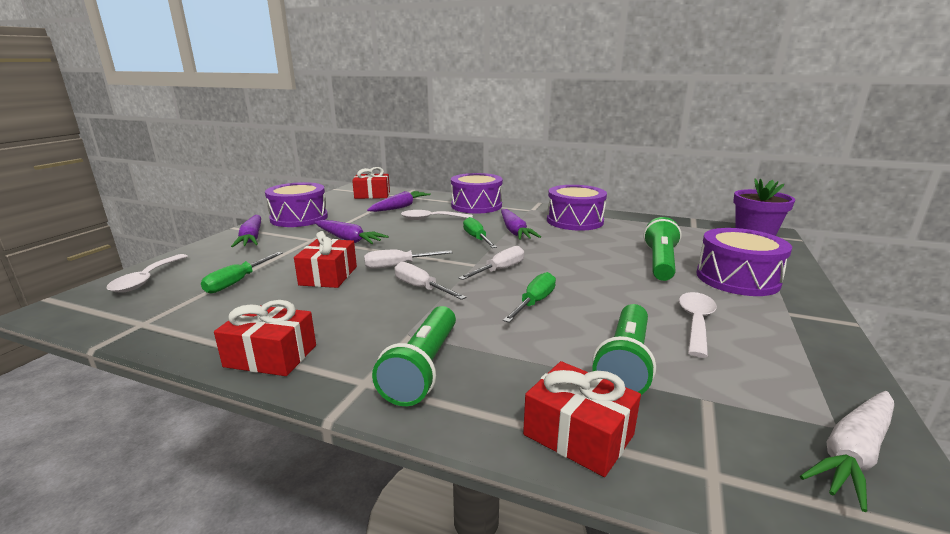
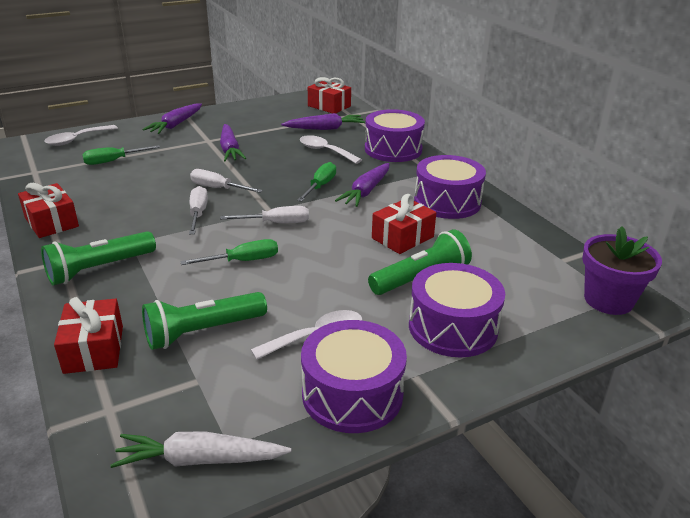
camera: 40 degrees right, 10 degrees up
(299, 218) = (234, 115): purple drum -> purple drum (352, 394)
(328, 276) = (165, 178): red gift -> red gift (402, 237)

